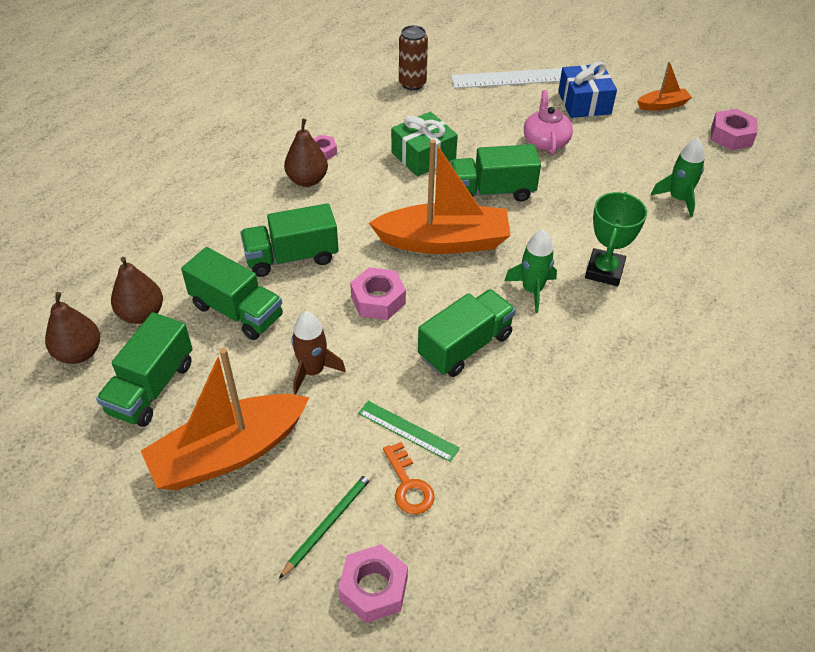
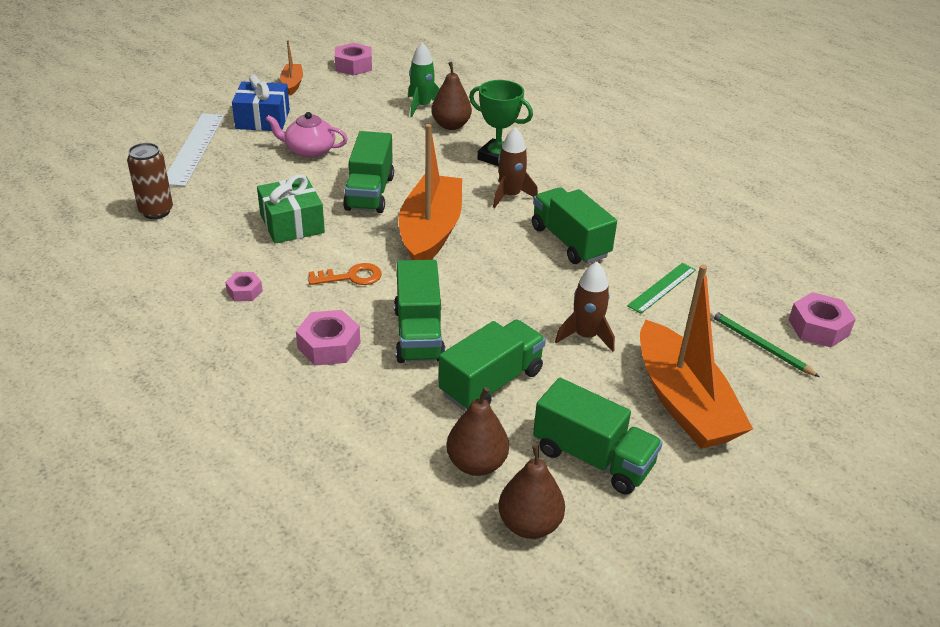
camera: 80 degrees left, 10 degrees down
(307, 180) = (291, 309): brown pear -> brown pear (451, 125)
(378, 300) = (500, 283): pink nut -> pink nut (329, 345)
(408, 484) = (718, 295): orange key -> orange key (350, 277)
(532, 290) = (510, 196): green rocket -> brown rocket

